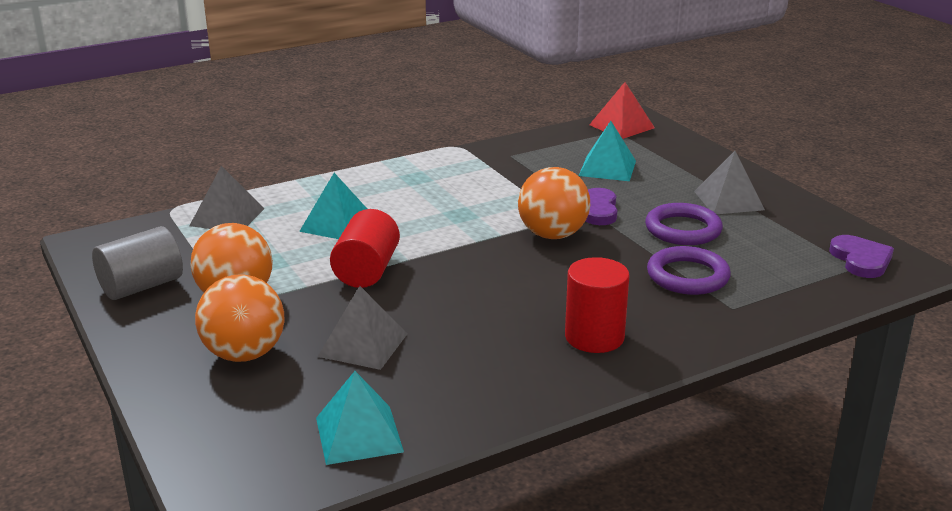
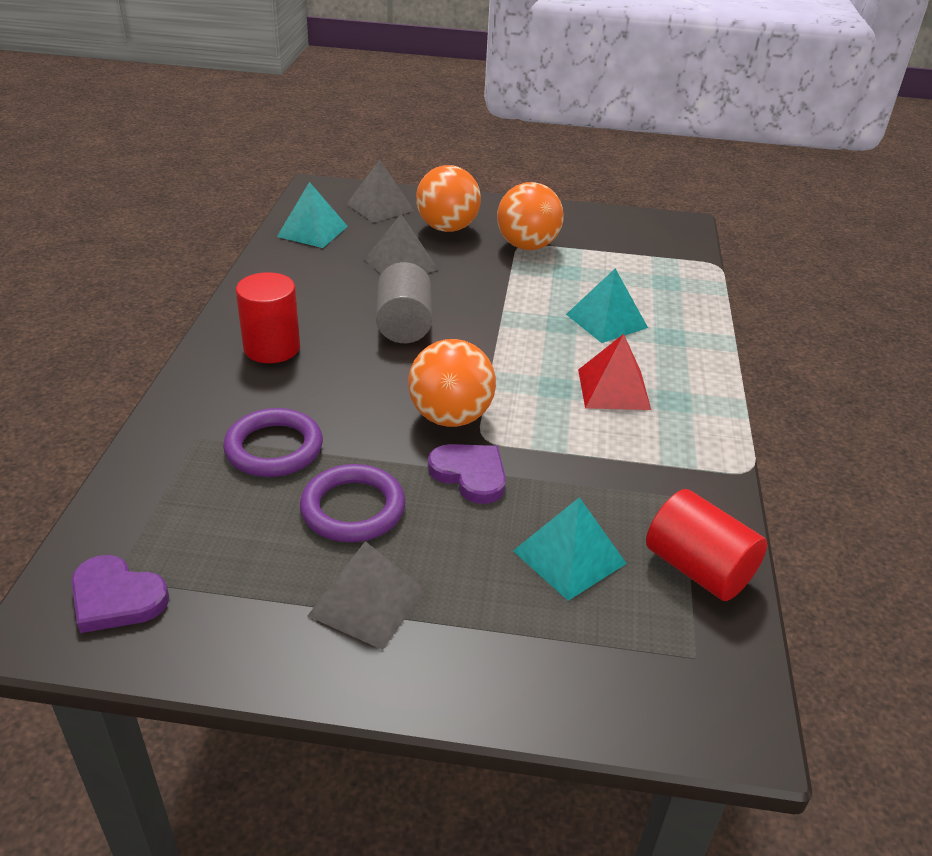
camera: 125 degrees right, 10 degrees up
(141, 286) = (585, 223): grey cylinder -> grey cylinder (404, 325)
(227, 217) = (675, 281): grey pyramid -> grey pyramid (380, 207)
(366, 271) = (503, 302): red cylinder -> red cylinder (698, 569)
(622, 126) = (712, 678): red pyramid -> red pyramid (613, 389)

